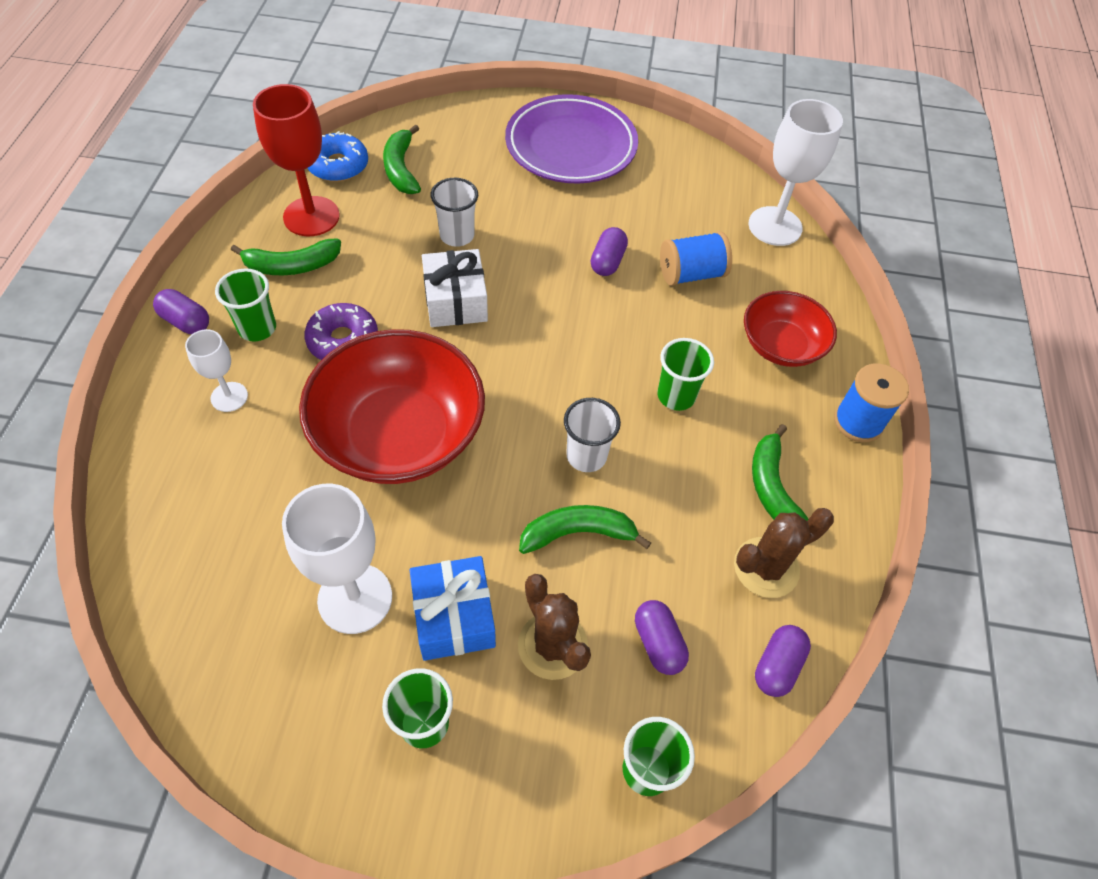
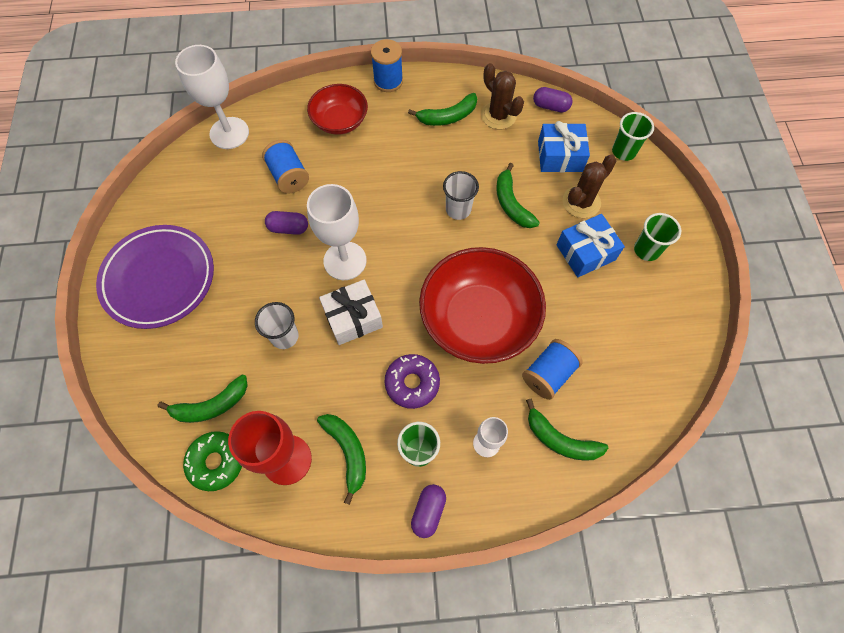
camera: 100 degrees left, 10 degrees up
(188, 480) = (560, 439): none -> green banana
(281, 495) = (548, 374): none -> blue spool
(338, 165) = (216, 462): blue donut -> green donut
(355, 598) = (596, 306): white goblet -> white goblet (345, 261)
(658, 643) = (560, 156): purple capsule -> blue gift
(676, 396) = (397, 170): green cup -> none

